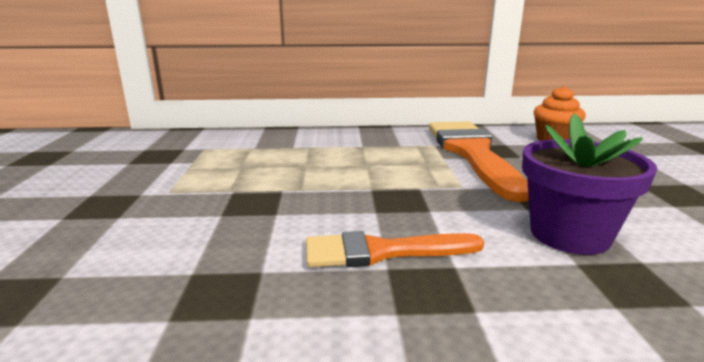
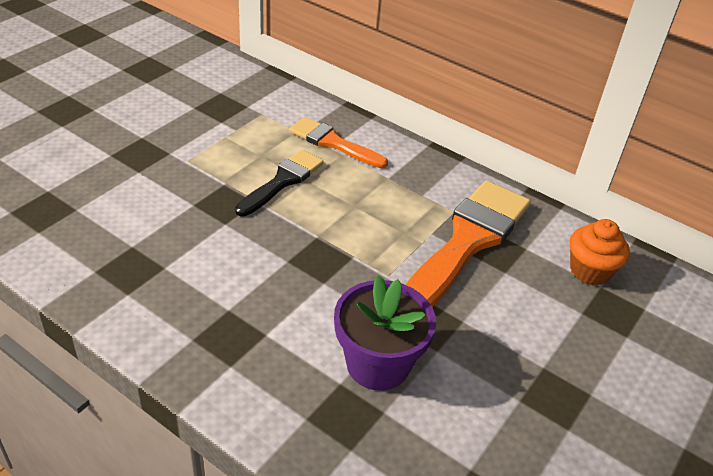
camera: 35 degrees right, 20 degrees up
(286, 172) = (282, 181): none -> black brush
(382, 252) = (241, 296): orange brush -> orange brush (333, 143)

